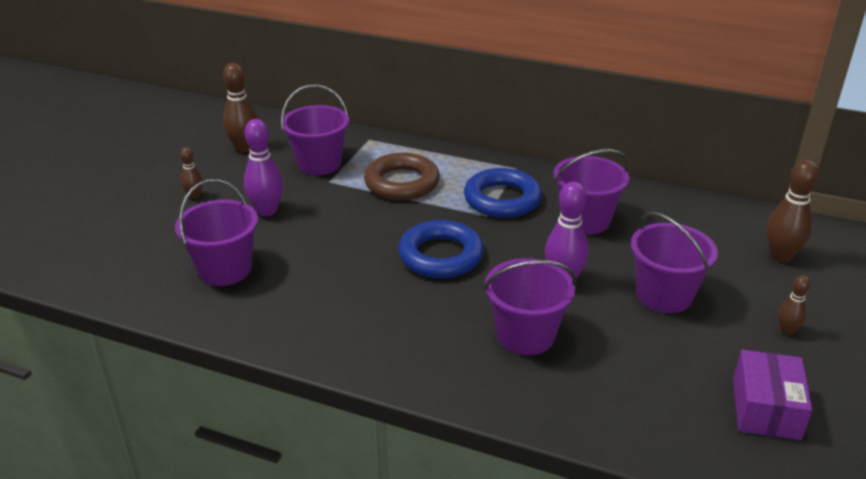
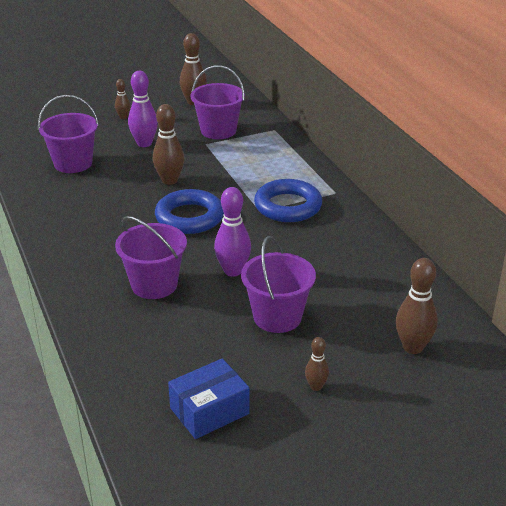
camera: 45 degrees right, 0 degrees up
(359, 233) = (169, 180): none -> brown bowling pin
(402, 183) = (245, 165): brown ring -> none
(585, 220) = (317, 247): purple bucket -> none
(765, 409) = (209, 411): purple box -> blue box

